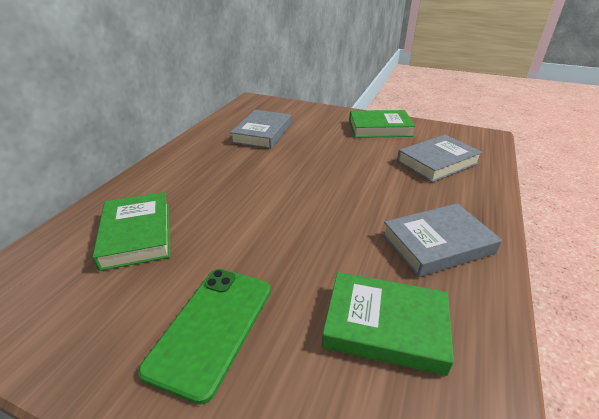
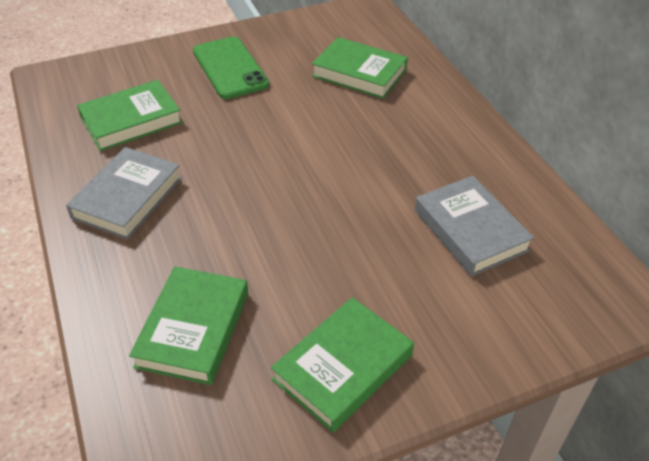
camera: 135 degrees right, 10 degrees up
(437, 162) = (193, 329): grey book -> green book

